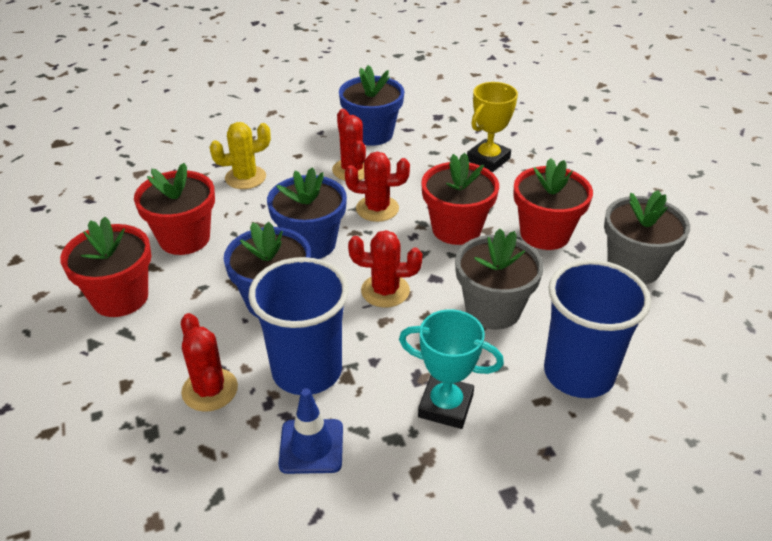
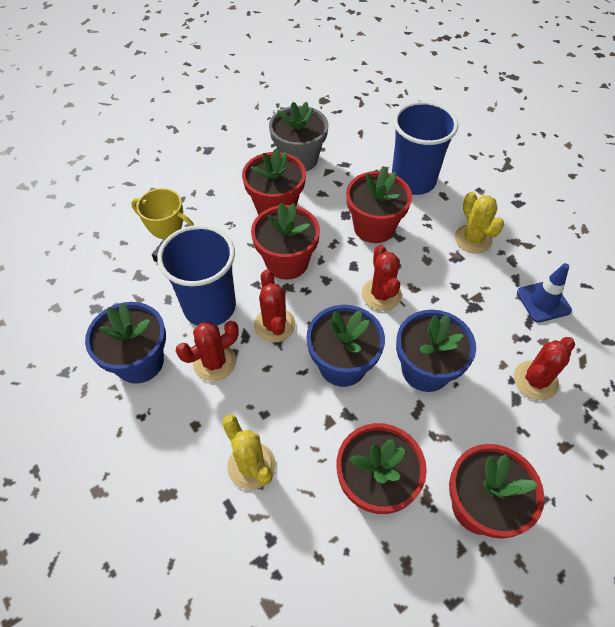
camera: 105 degrees left, 15 degrees up
(307, 370) = (485, 323): blue cup -> blue cup (209, 307)
(445, 406) = (473, 239): turquoise trophy -> yellow cactus
(493, 309) = (374, 227): grey flower pot -> red flower pot

